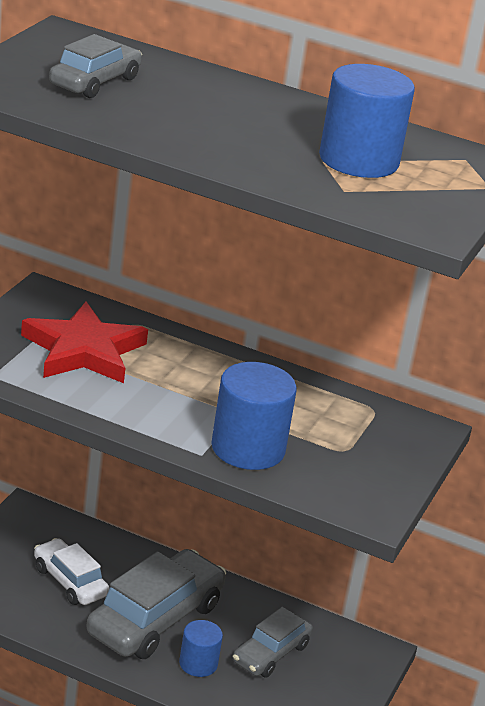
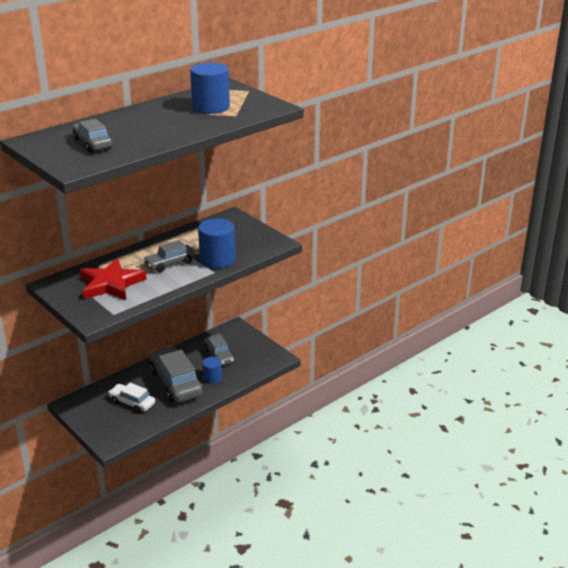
camera: 60 degrees left, 0 degrees up
(70, 581) = (132, 403): white car -> white car turned 45 degrees clockwise
(194, 396) = (170, 263): none -> grey car

